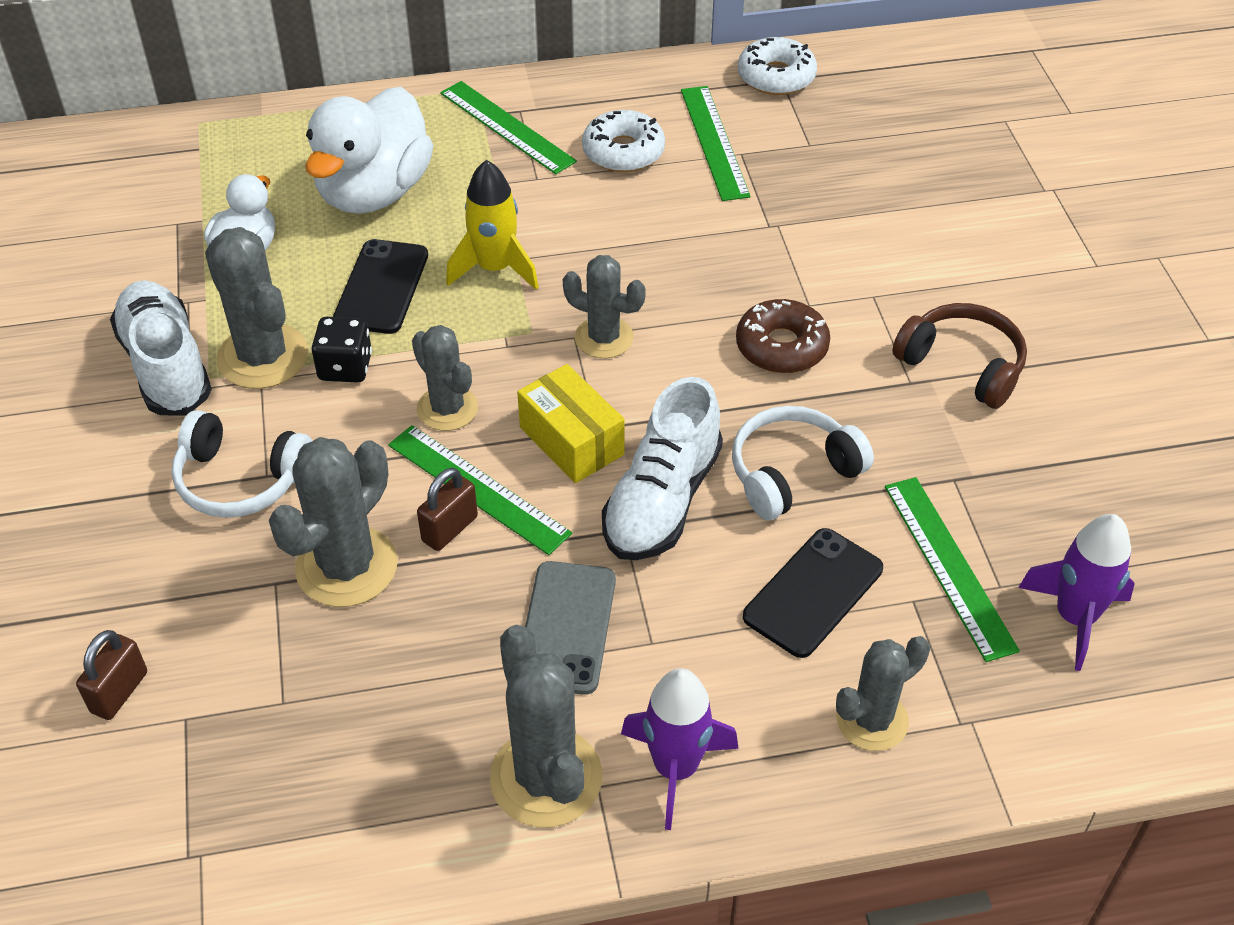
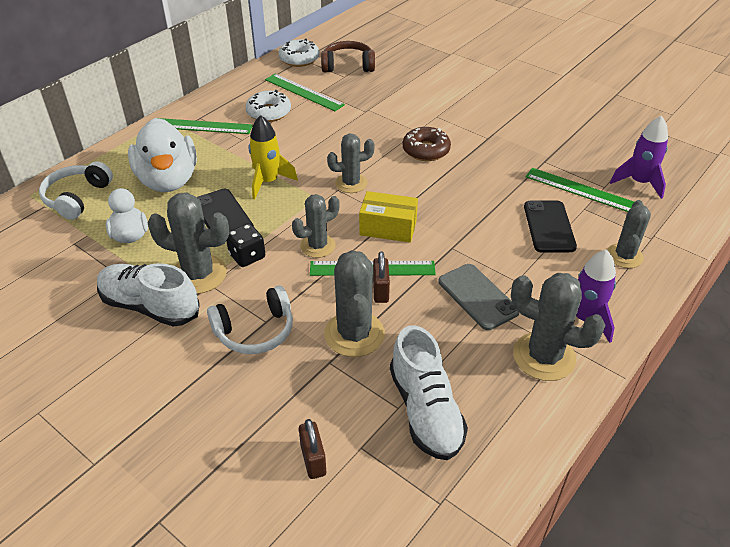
camera: 40 degrees left, 5 degrees down
(447, 408) = (317, 246): grey cactus -> grey cactus turned 45 degrees counterclockwise
(662, 500) = (452, 228): white shoe -> white shoe (425, 410)
(792, 472) = (487, 191): white headphones -> white headphones (77, 197)
(962, 365) = (498, 123): brown headphones -> brown headphones (348, 65)

